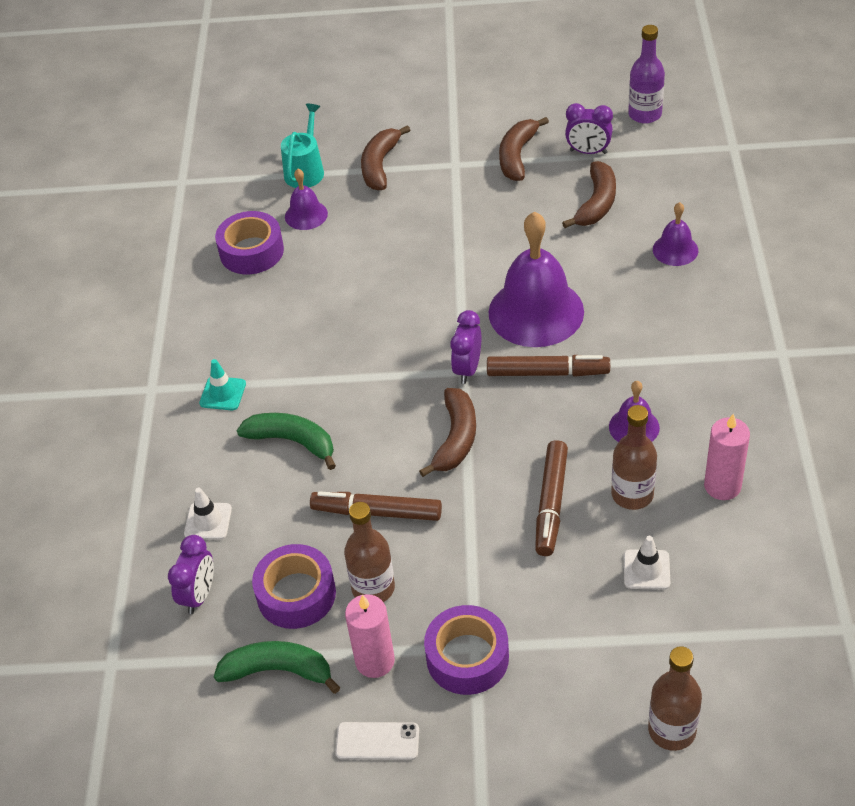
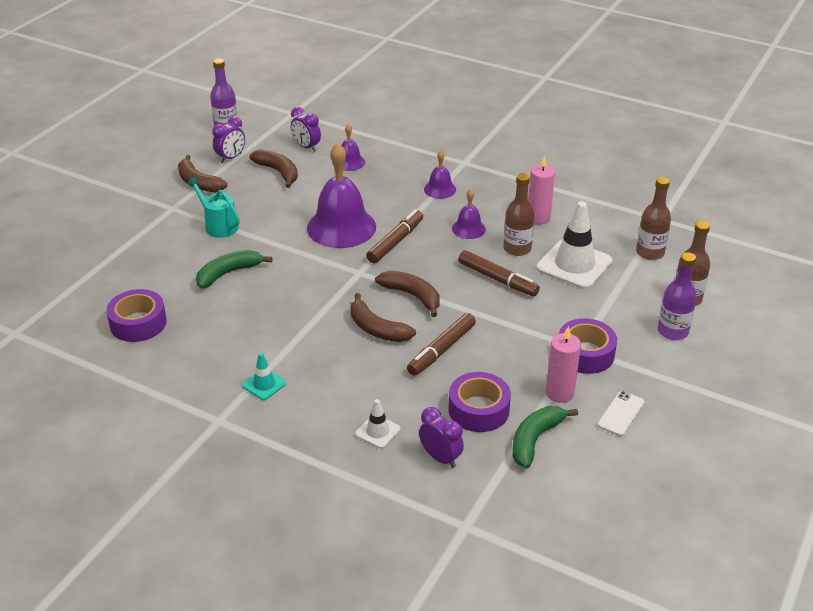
camera: 65 degrees left, 10 degrees down
(292, 441) = (344, 366): green banana -> green banana (228, 273)
(305, 170) = (89, 270): turquoise watering can -> turquoise watering can (218, 226)
(306, 215) = (135, 286): purple bell -> purple bell (440, 189)
(373, 588) = (502, 373): brown bottle -> brown bottle (650, 253)
(380, 165) = (130, 237): brown banana -> brown banana (377, 329)
(467, 369) = (359, 270): purple clock -> purple clock (306, 147)
(583, 739) = (672, 331): none -> purple bottle
(646, 570) = (574, 265): white traffic cone -> white traffic cone, size x2.05

